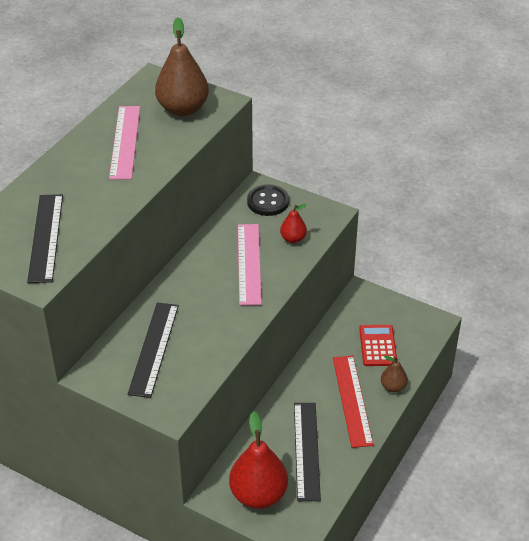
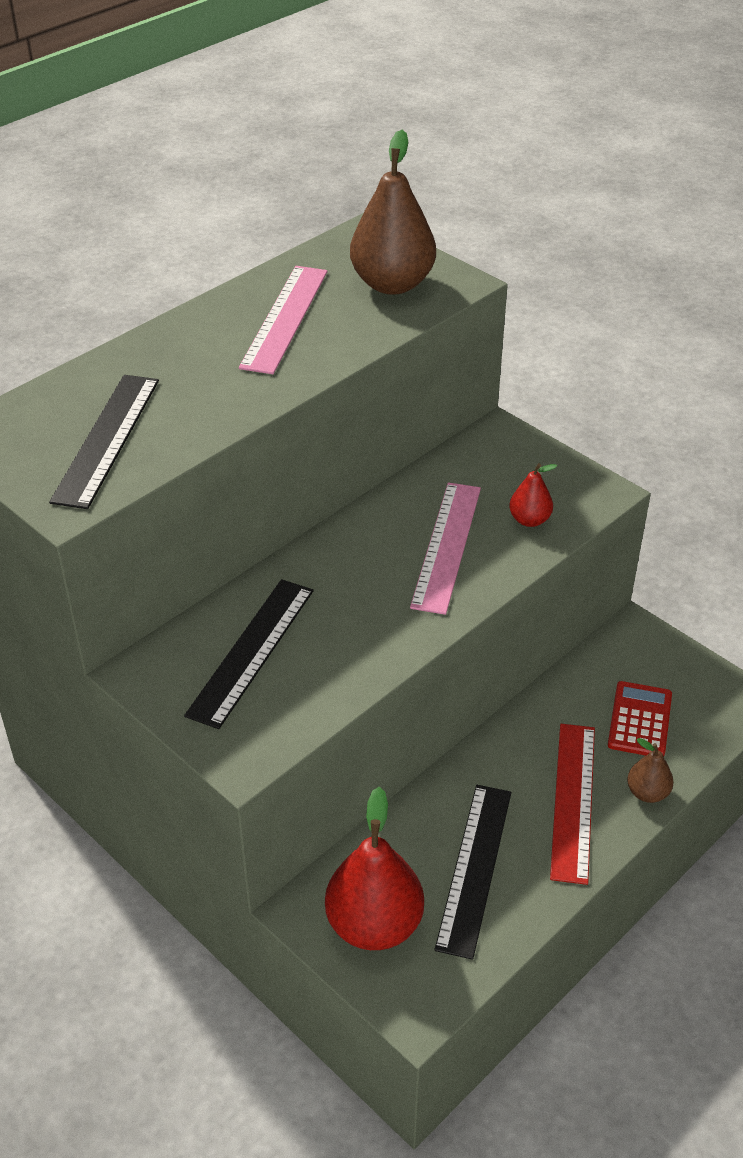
camera: 15 degrees right, 0 degrees up
(268, 202) = (507, 456): black button -> none

